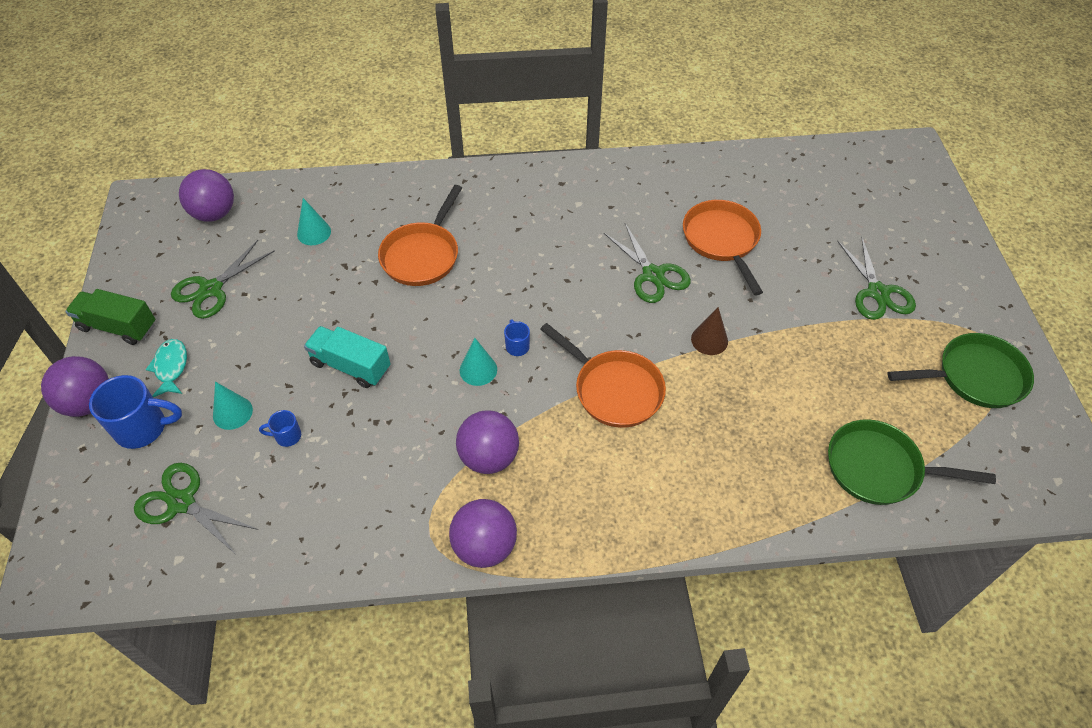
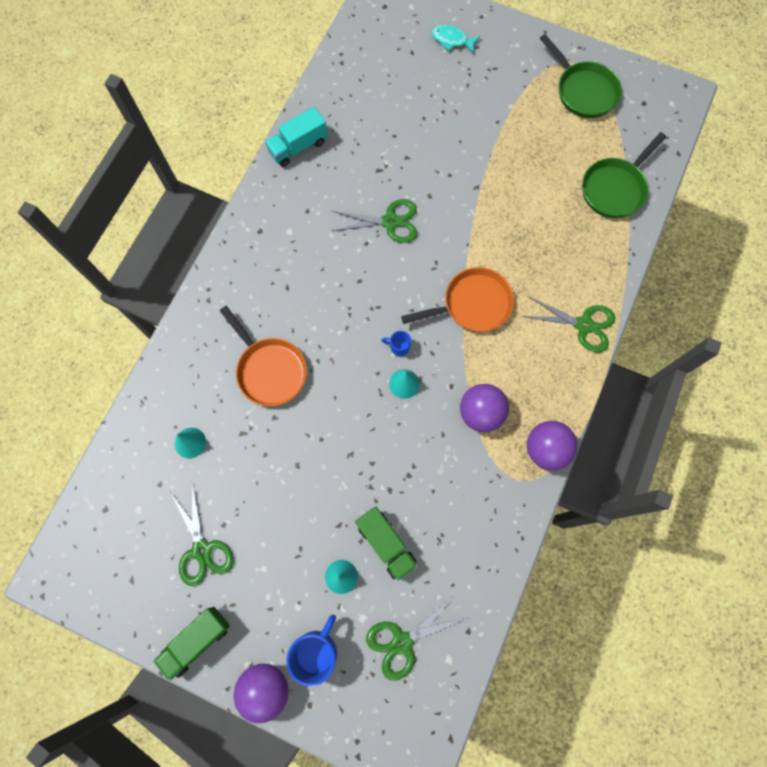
camera: 60 degrees left, 20 degrees up
(171, 367) = (268, 610): turquoise fish -> turquoise fish (452, 40)
(214, 213) = (112, 516): purple ball -> none
(287, 436) = (386, 544): blue mug -> green truck
(351, 366) = (348, 471): turquoise truck -> turquoise truck (298, 147)
(709, 340) = (467, 221): brown cone -> none
(722, 240) = (388, 158): orange pan -> none
(877, 292) = (490, 97): green scissors -> green scissors (583, 325)
(975, 377) = (583, 91): green pan -> green pan turned 120 degrees clockwise

